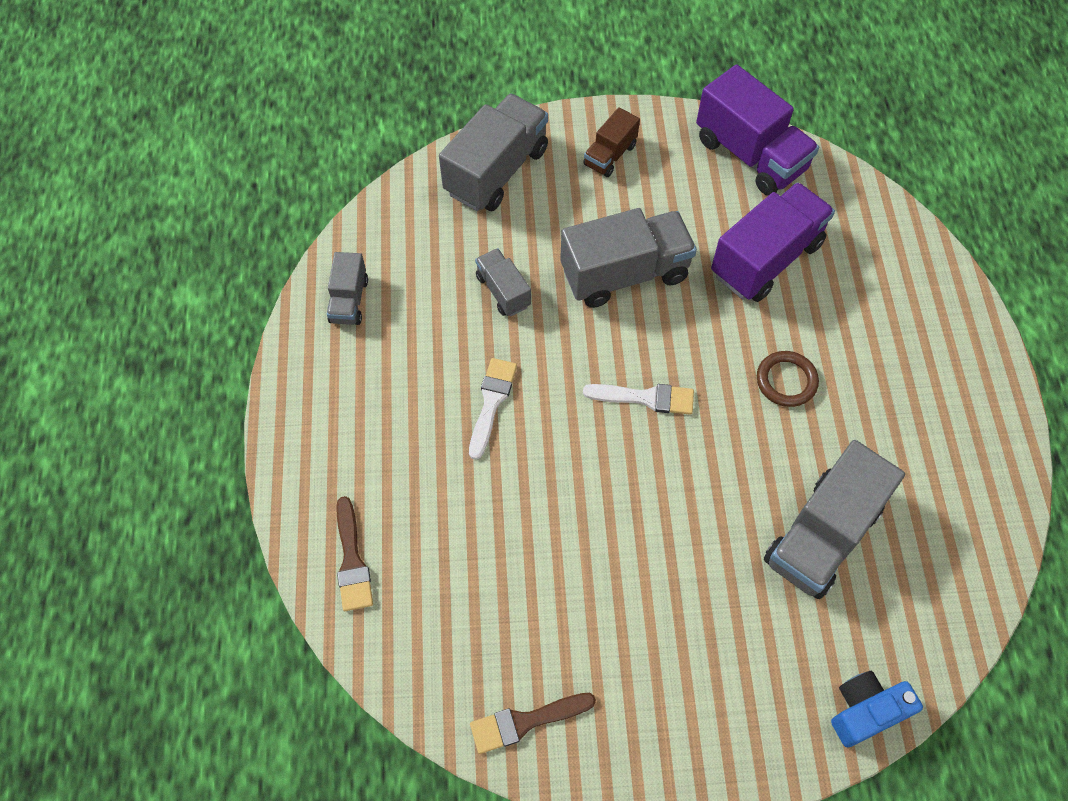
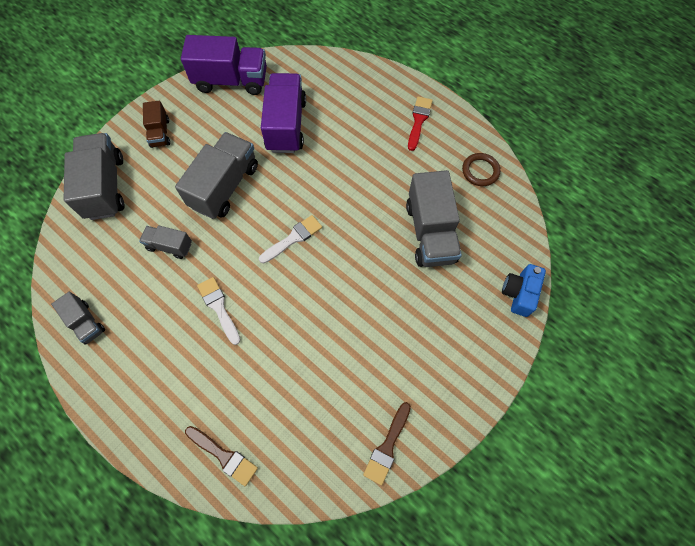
camera: 45 degrees left, 5 degrees up
(786, 381) = (349, 175): brown ring -> brown ring (480, 171)
(948, 387) = (418, 121): none -> red brush

